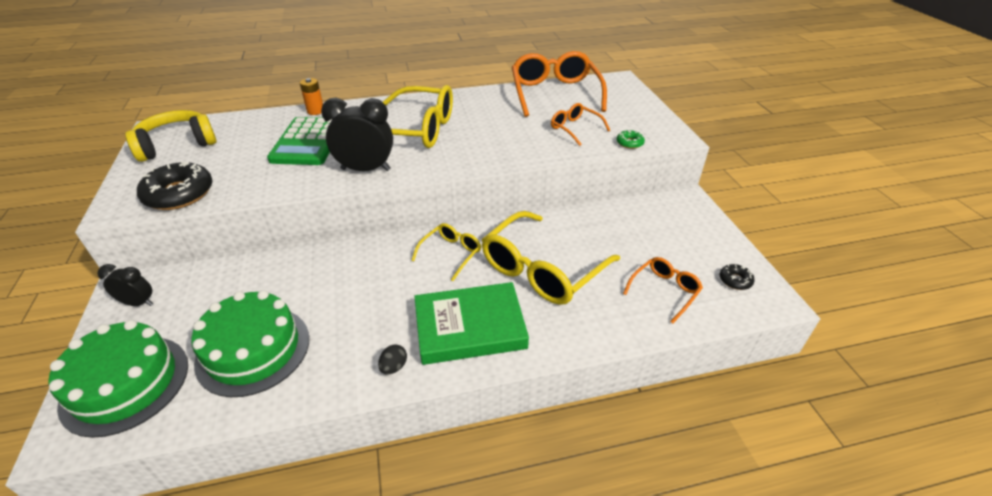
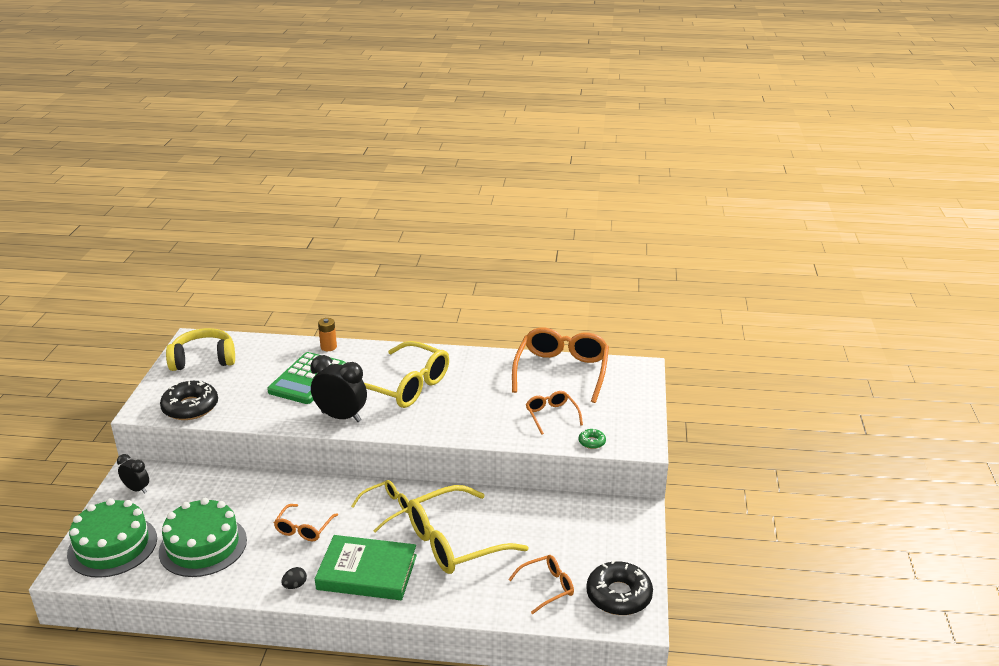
camera: 20 degrees right, 10 degrees down
(370, 297) = (304, 529): none -> orange glasses
(735, 280) = (619, 595): black donut -> black donut, size x2.13

